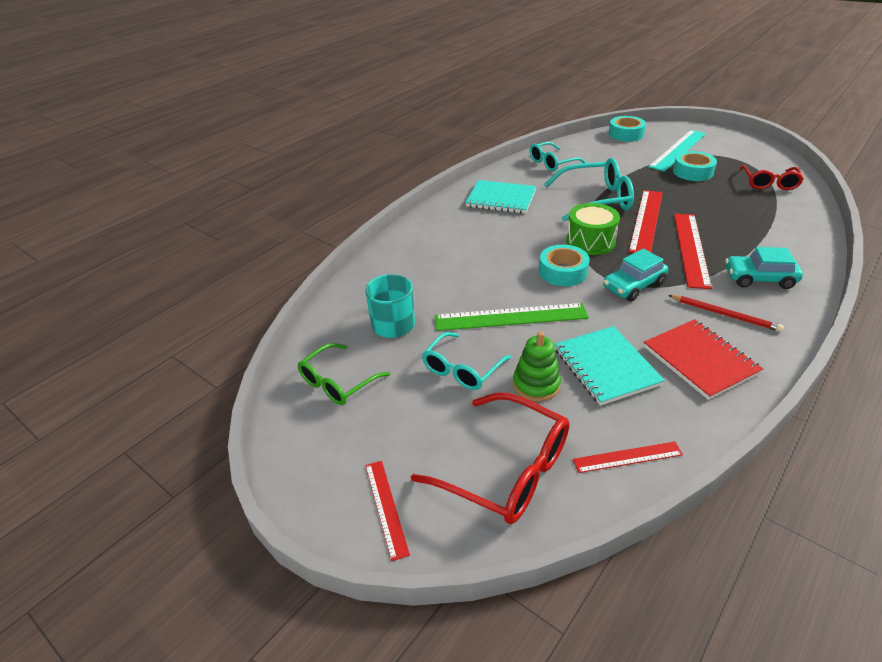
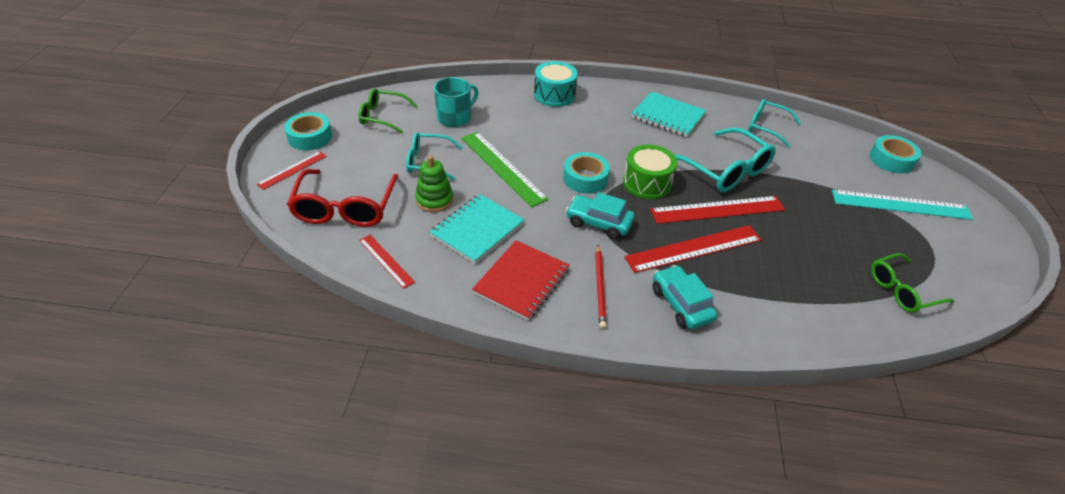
camera: 55 degrees right, 5 degrees up
(412, 246) = (554, 95): none -> turquoise drum
(501, 199) = (668, 116): turquoise notebook -> turquoise notebook turned 45 degrees counterclockwise
(693, 172) = (859, 225): turquoise tape -> turquoise tape (310, 137)
(769, 183) = (902, 290): red glasses -> green glasses

